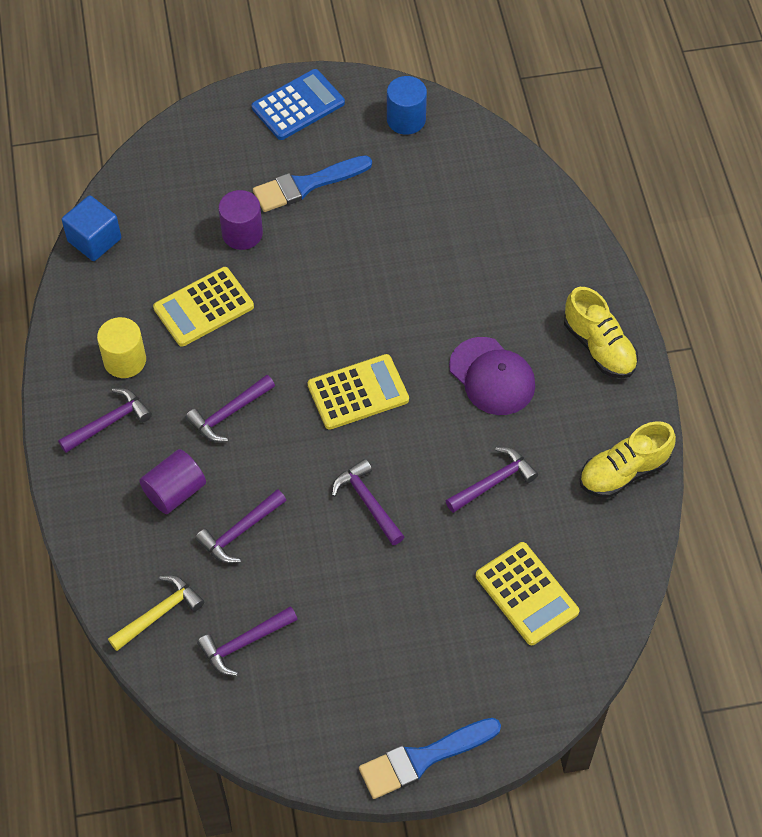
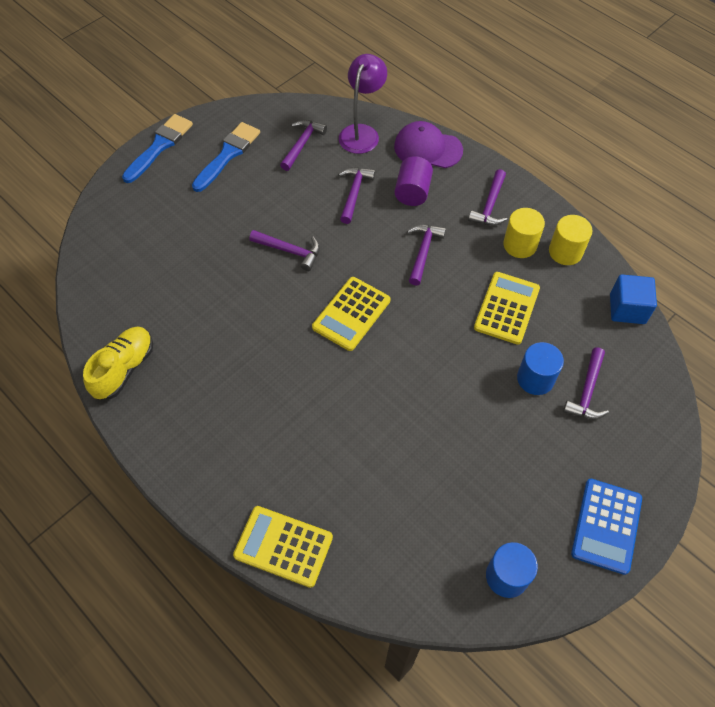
camera: 145 degrees right, 0 degrees up
(88, 325) = (565, 252): none -> yellow cylinder
(159, 613) = (362, 133): yellow hammer -> purple lamp
(242, 233) = (535, 379): purple cylinder -> blue cylinder
(306, 185) = (528, 451): blue brush -> blue brush (228, 154)
(492, 376) = (264, 382): purple cap -> purple cap (427, 148)
(493, 482) = (215, 309): purple hammer -> purple hammer (587, 391)
(526, 594) = (149, 255): yellow calculator -> yellow calculator (283, 546)
(599, 347) = (196, 456): yellow shoe -> none

